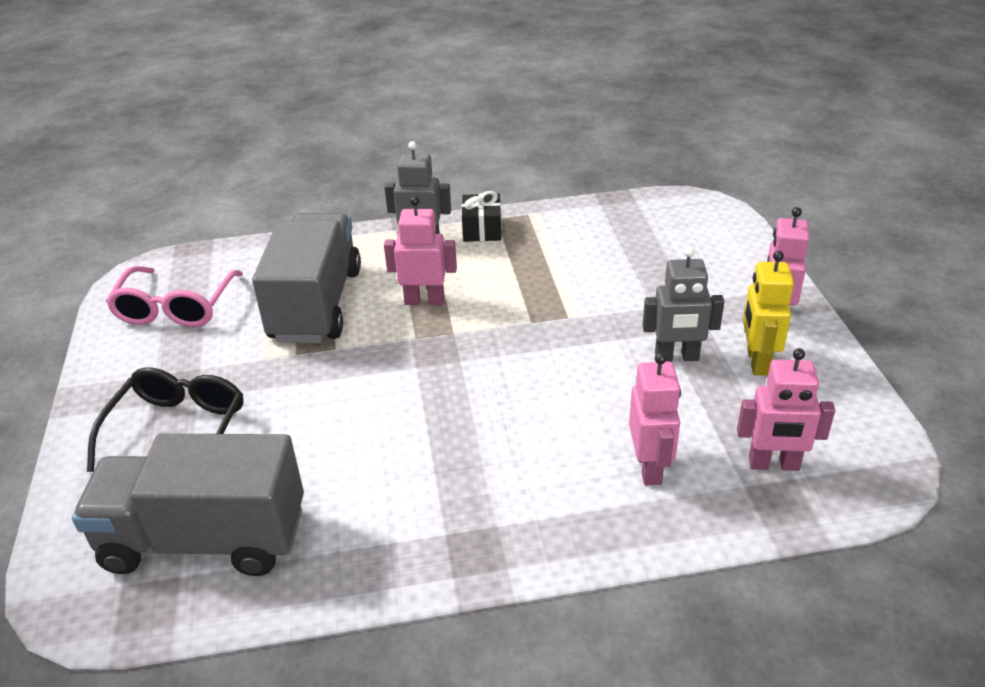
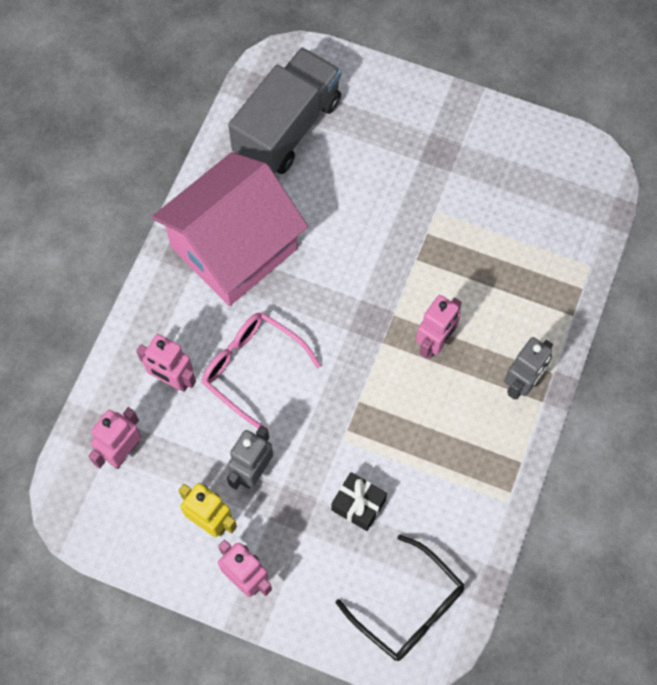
camera: 120 degrees right, 30 degrees up
(175, 308) = (536, 177): pink glasses -> pink glasses (252, 368)
(178, 430) = (392, 140): black glasses -> black glasses (409, 608)
(316, 304) = (479, 269): grey truck -> none
(431, 501) = (234, 248): none -> pink house
(482, 229) = (509, 439): black gift -> black gift (358, 505)

